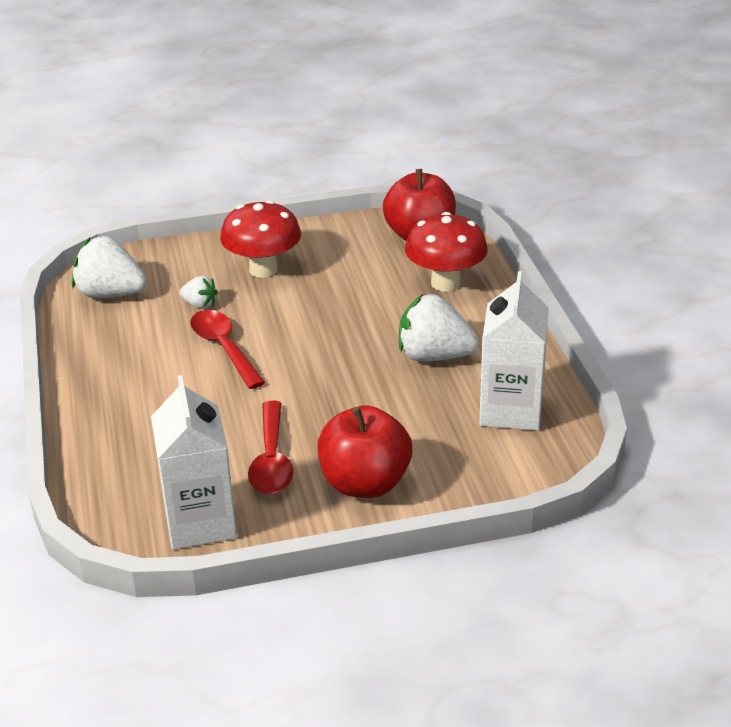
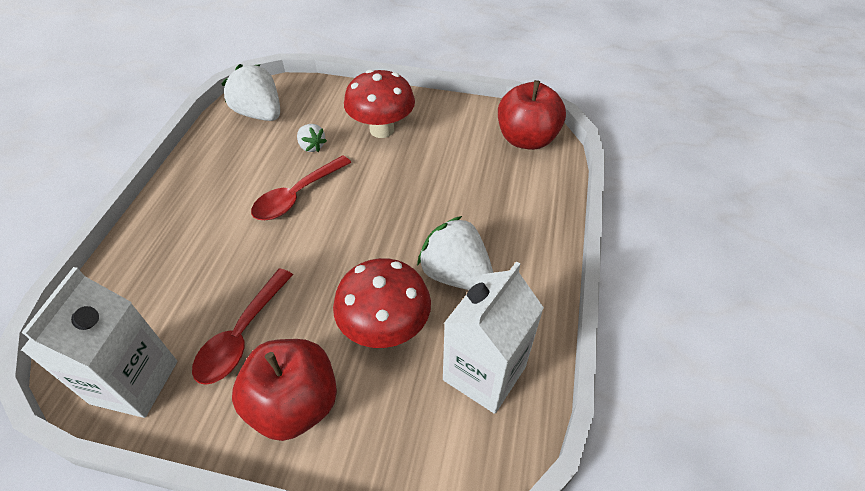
camera: 25 degrees right, 15 degrees up
(224, 348) = (297, 196): red spoon -> red spoon turned 135 degrees counterclockwise
(445, 283) = (517, 196): red mushroom -> red mushroom (385, 328)

